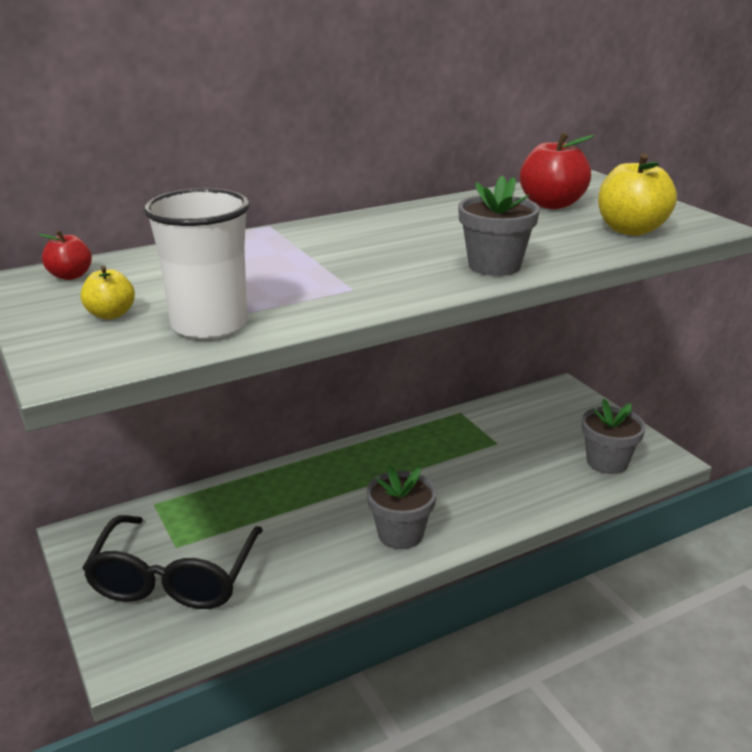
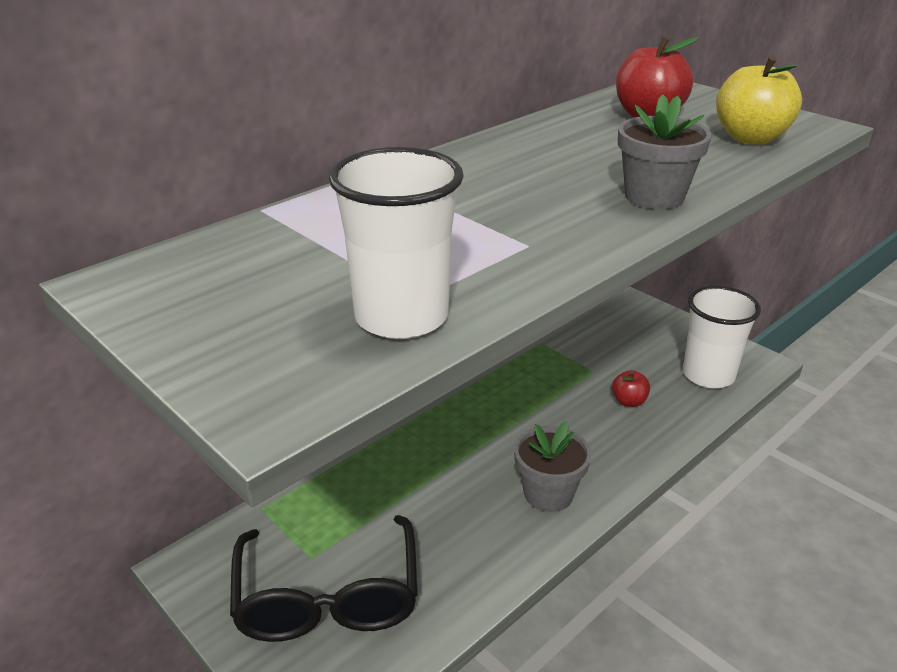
camera: 15 degrees left, 5 degrees up
(70, 276) = (173, 269): red apple -> red apple (629, 401)
(111, 314) = (267, 319): yellow apple -> none
(607, 462) = (708, 375): grey flower pot -> white cup

